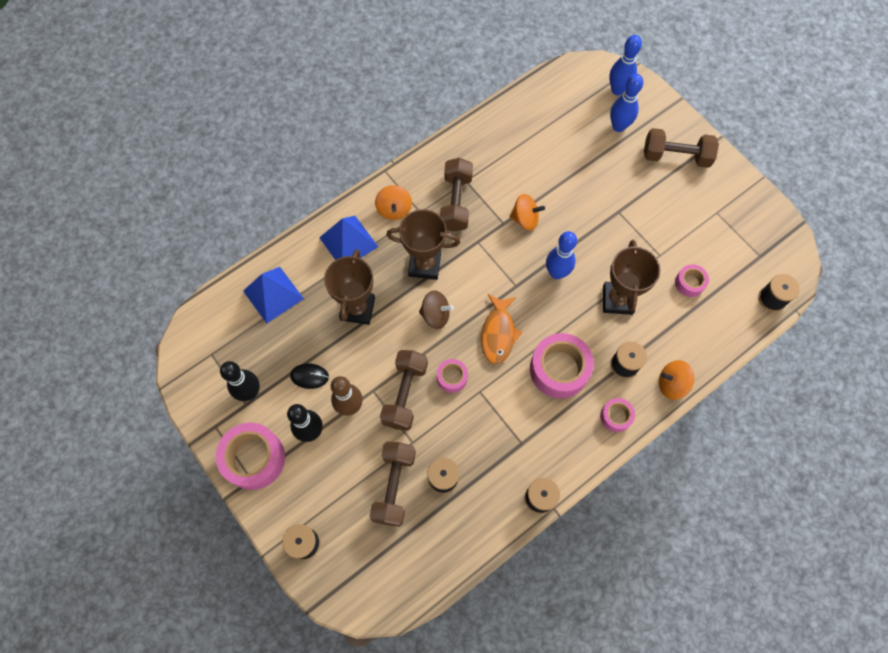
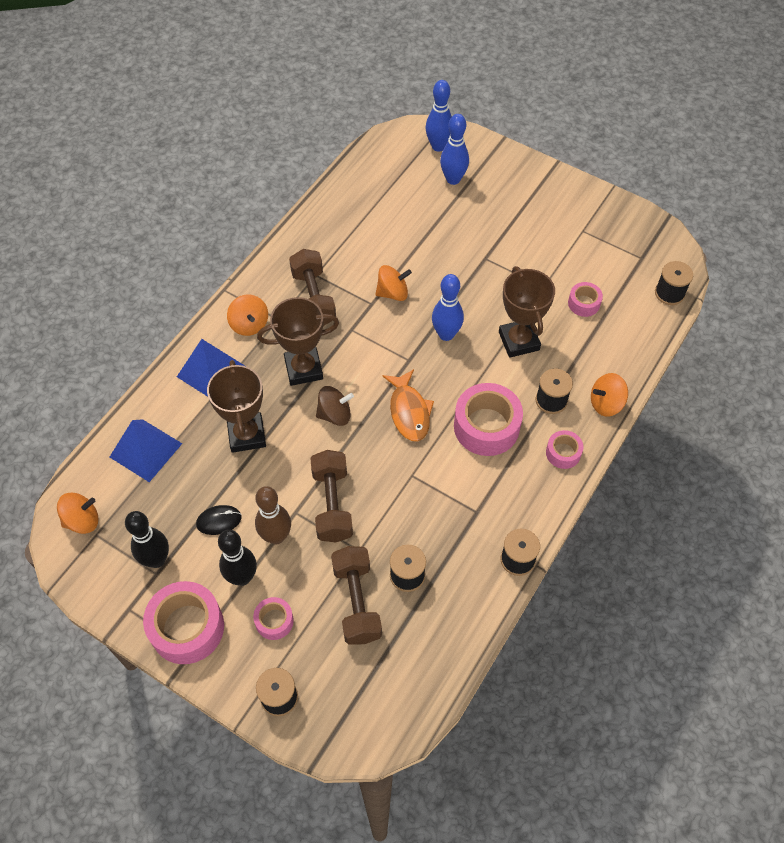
camera: 20 degrees left, 10 degrees down
(204, 338) = (82, 520): none -> orange spinning top
(452, 377) = (377, 471): pink tape -> pink tape (274, 621)
(676, 156) = (521, 191): brown dumbbell -> none

